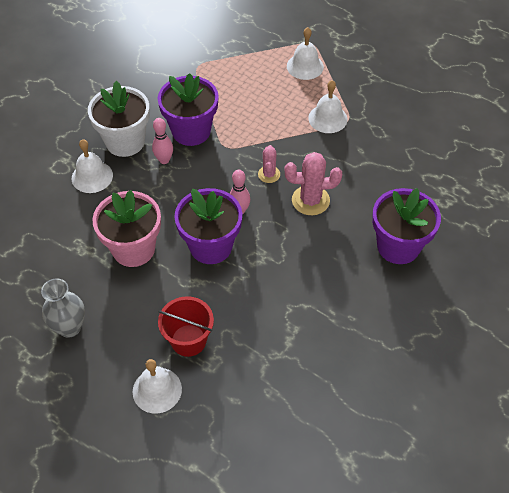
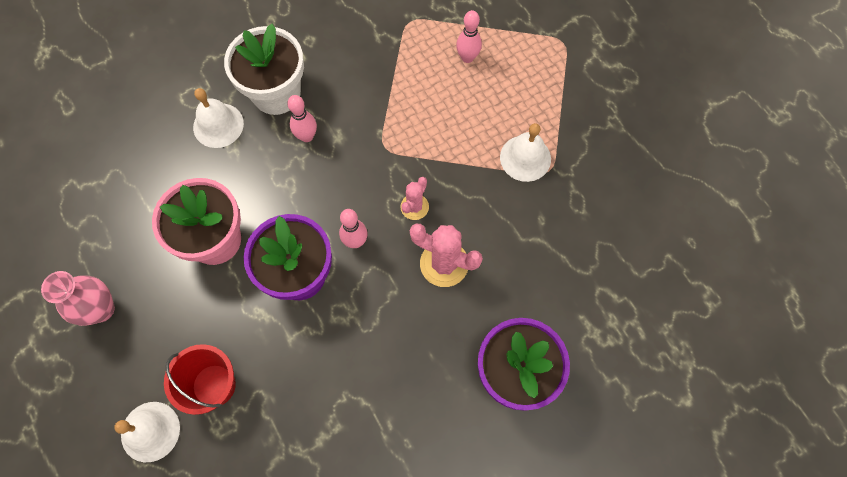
camera: 25 degrees right, 15 degrees up
(69, 327) = (101, 309): grey vase -> pink vase
(191, 131) = (356, 109): purple flower pot -> none
(251, 74) = (467, 58): none -> pink bowling pin
(305, 66) = (537, 72): white bell -> none

